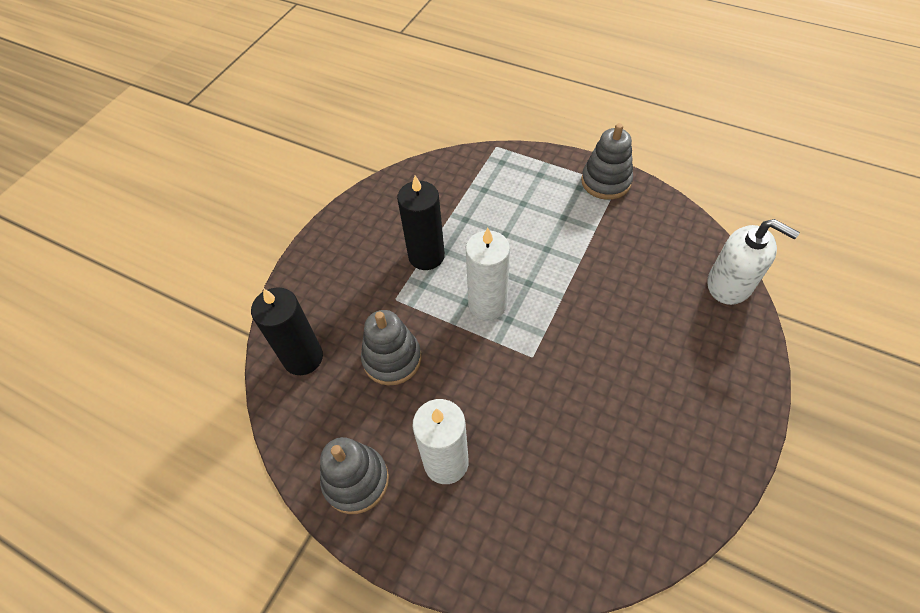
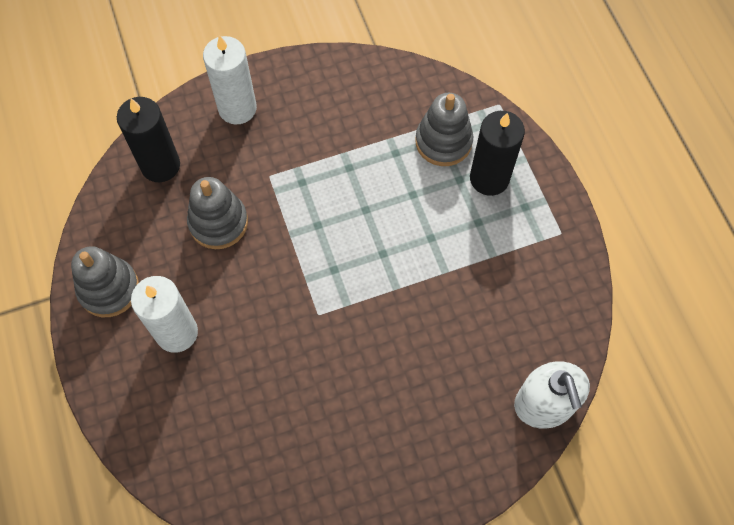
camera: 40 degrees right, 10 degrees up
(426, 256) = (330, 159): black candle -> black candle (489, 178)
(487, 304) = (331, 242): white candle -> white candle (237, 108)
(606, 181) = (555, 221): grey stacking toy -> grey stacking toy (443, 141)

